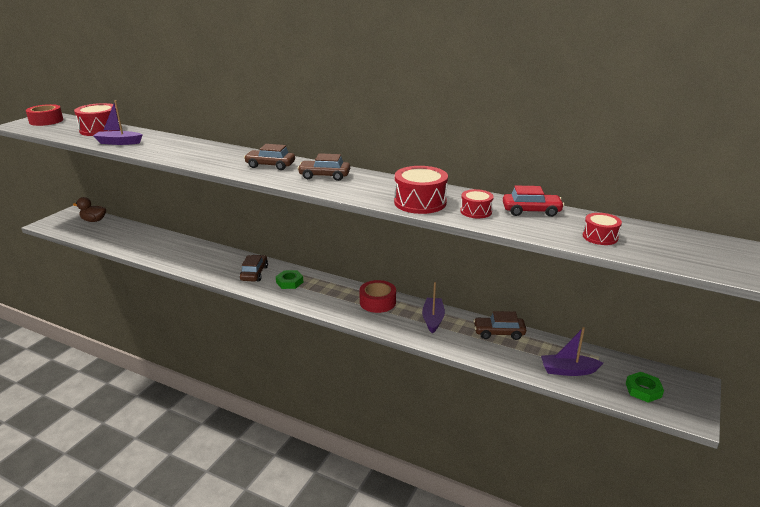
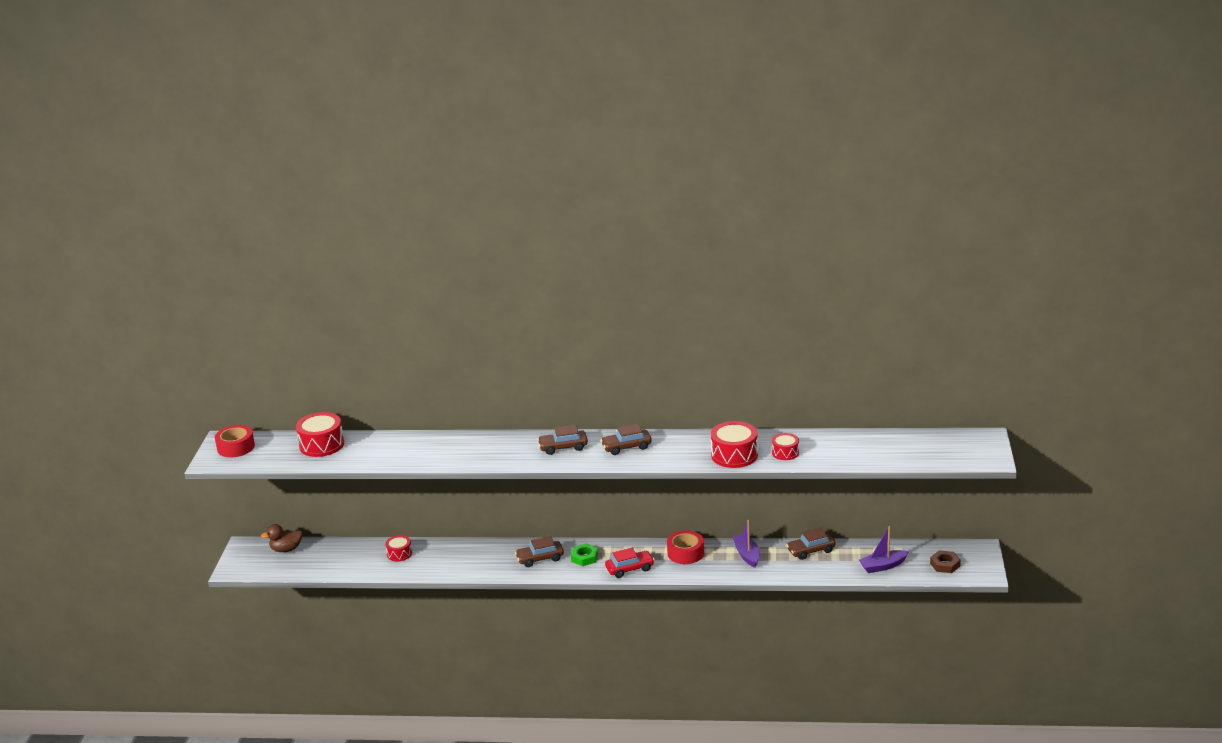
camera: 20 degrees left, 0 degrees up
(119, 142) = (371, 457): purple boat -> none
(254, 273) = (540, 559): brown car -> brown car turned 90 degrees counterclockwise
(531, 211) = (827, 441): red car -> red car (630, 569)
(600, 237) = (890, 453): red drum -> red drum (399, 554)
(643, 390) = (945, 564): green nut -> brown nut

